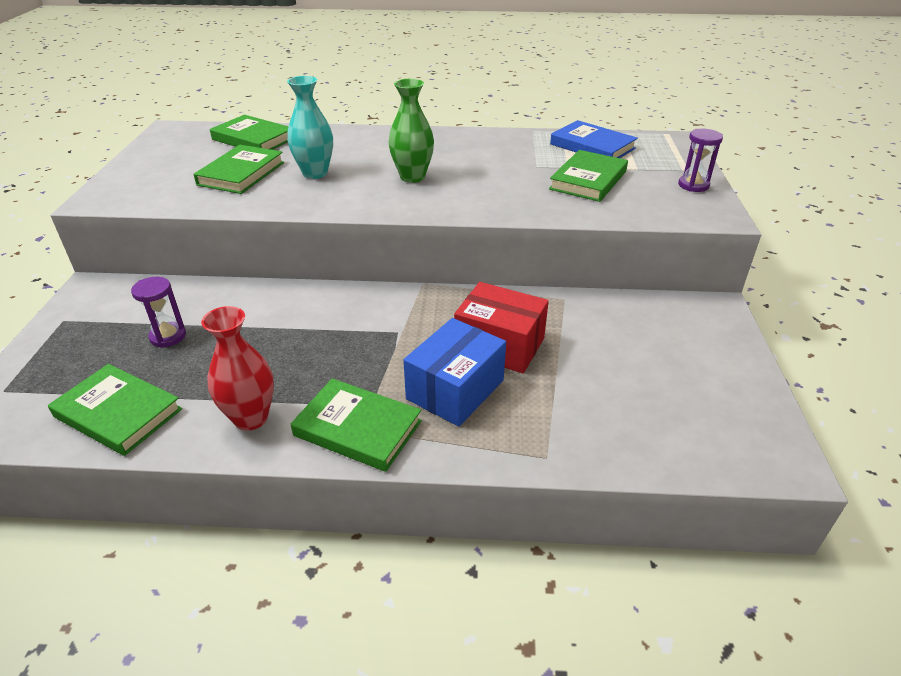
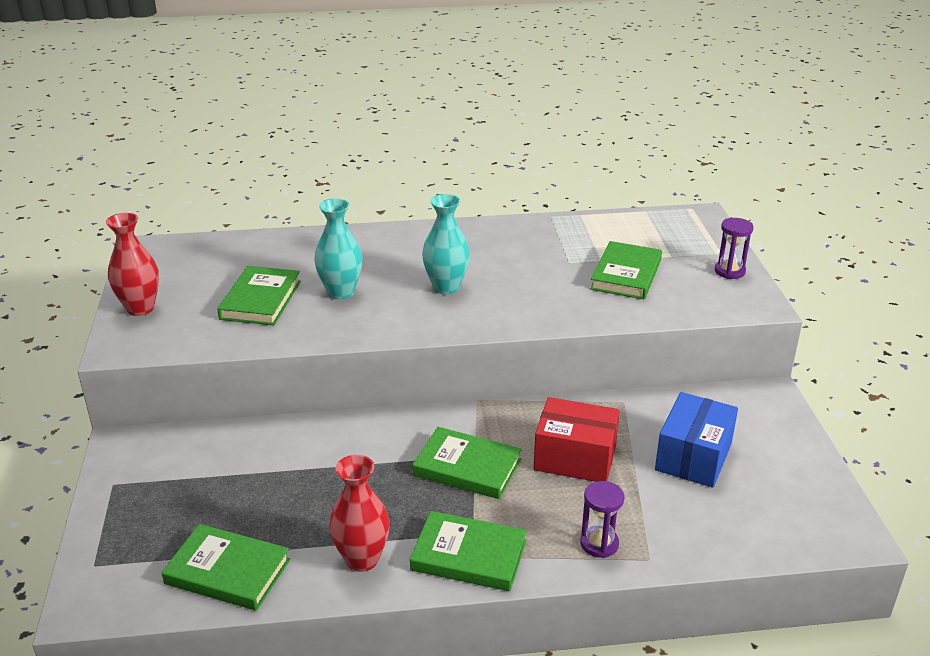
camera: 10 degrees left, 5 degrees down
(135, 171) = (140, 308): none -> red vase
(168, 336) = (237, 488): purple hourglass -> purple hourglass (599, 544)
(253, 139) = (250, 253): green book -> green book (467, 467)
(412, 177) = (446, 287): green vase -> turquoise vase
(455, 389) = (547, 507): blue box -> blue box (693, 457)
(592, 146) = (618, 232): blue book -> none

